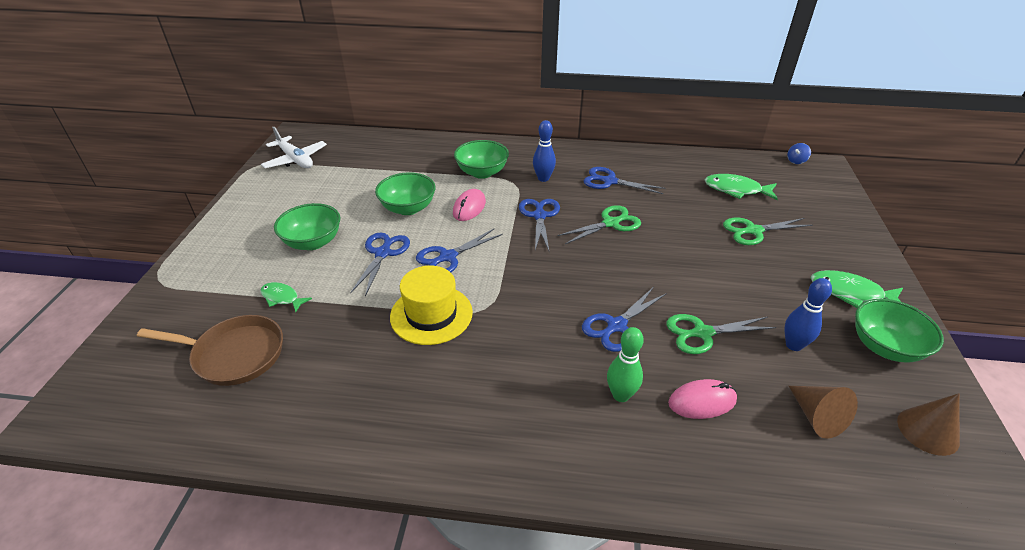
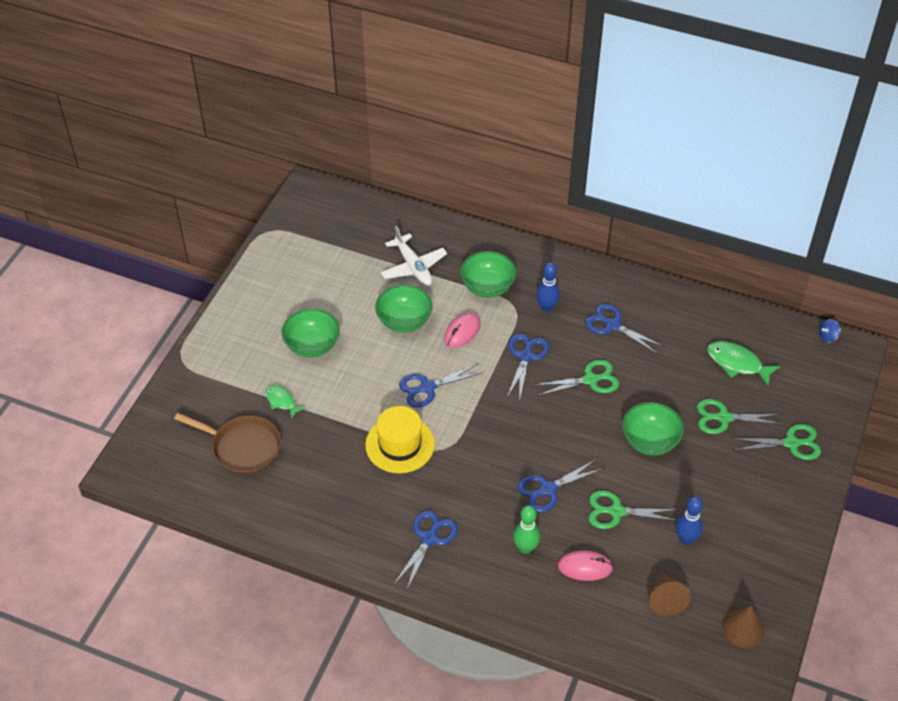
camera: 15 degrees right, 10 degrees up
(295, 160) = (305, 231): white plane -> white plane (413, 267)
(383, 253) = (371, 371): blue scissors -> blue scissors (429, 539)
(829, 239) = (791, 443): none -> green scissors
(850, 293) = (769, 503): green fish -> none
(885, 347) = (761, 558): green bowl -> green bowl (650, 441)

